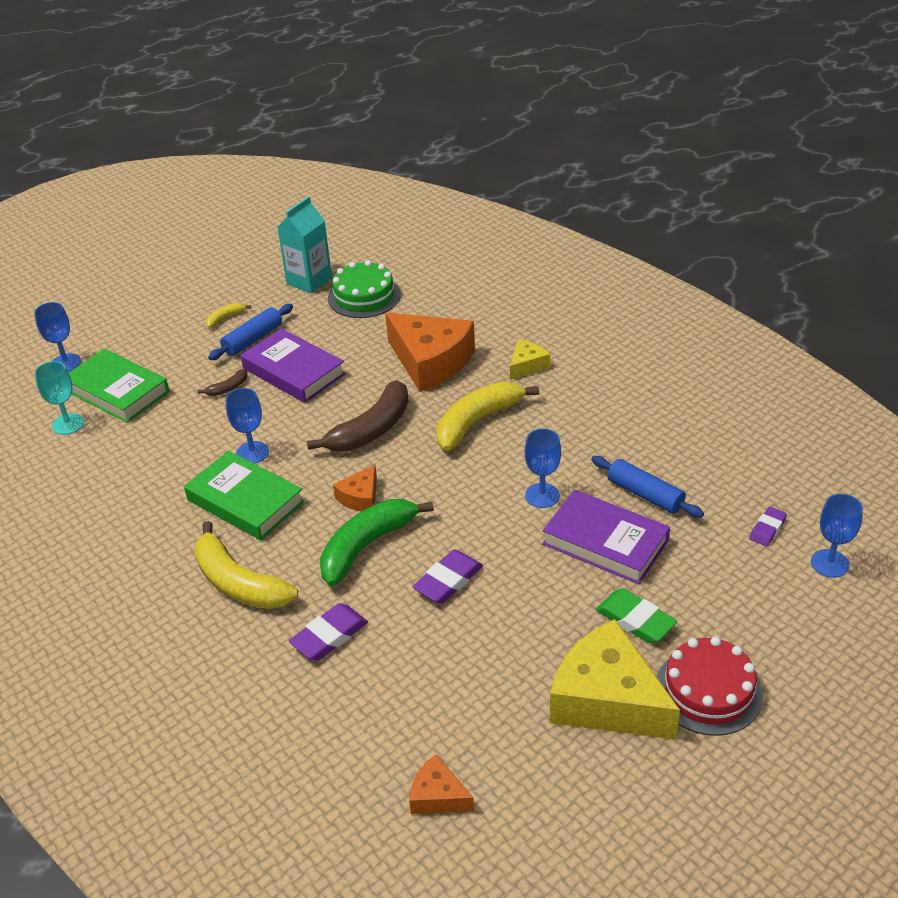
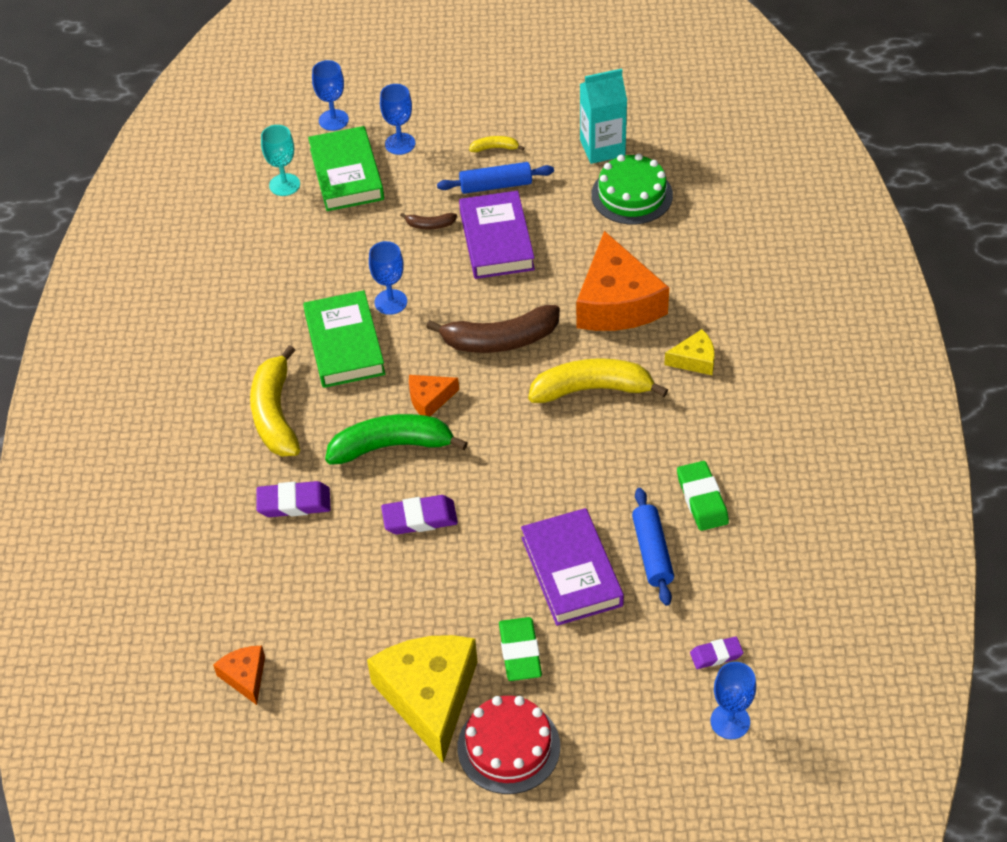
camera: 40 degrees right, 10 degrees up
(542, 495) = (568, 495): blue goblet -> blue goblet (400, 144)
(636, 442) = (702, 499): none -> green eraser

